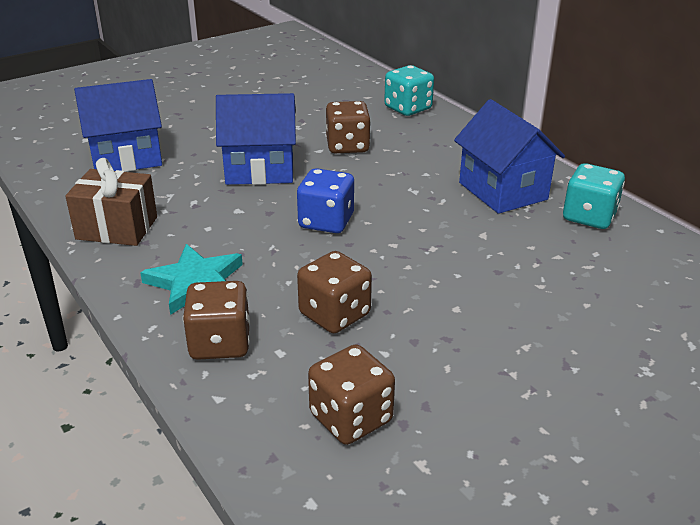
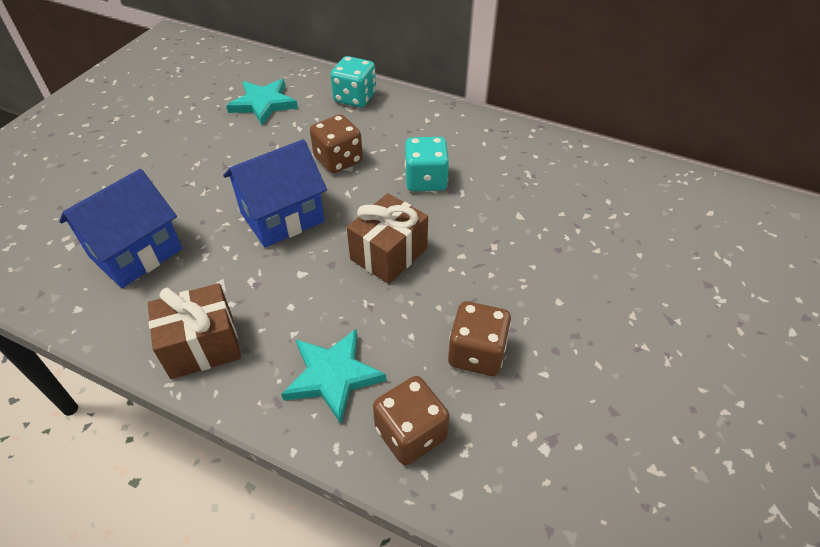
camera: 30 degrees left, 15 degrees up
(320, 92) = (263, 104): none -> turquoise star
(326, 221) = (389, 254): blue dice -> brown gift
(351, 418) = (573, 454): brown dice -> none
(503, 191) = (498, 163): blue house -> none
(589, 217) = (577, 166): turquoise dice -> turquoise dice (425, 180)

